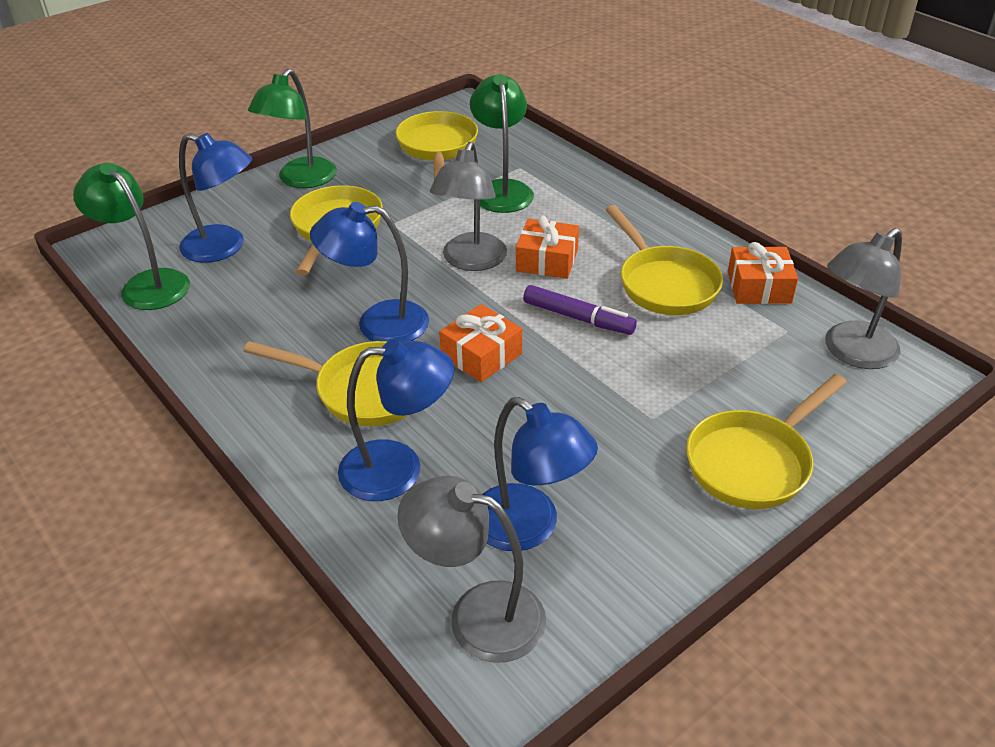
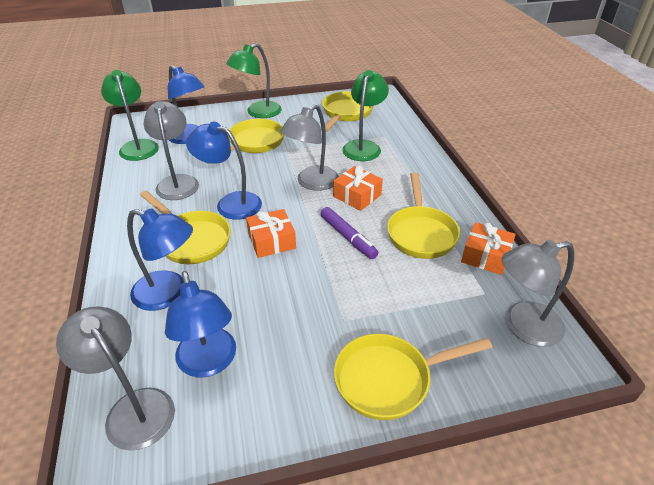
camera: 25 degrees right, 0 degrees up
(267, 318) = (177, 182): none -> grey lamp

